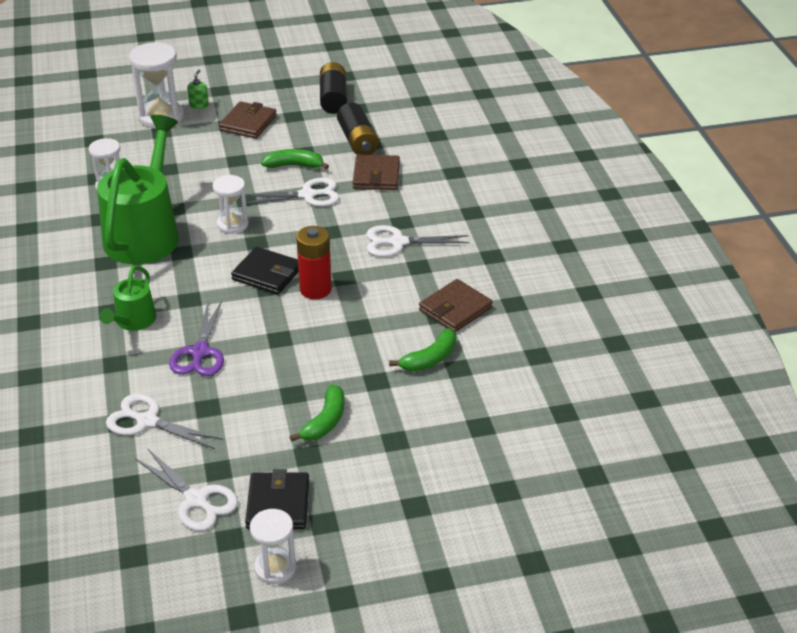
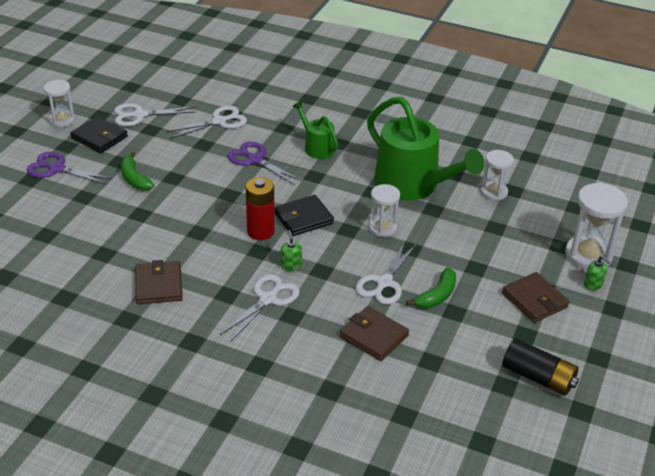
camera: 125 degrees right, 0 degrees up
(342, 250) = (291, 265): none -> green soap dispenser
(358, 141) = (442, 354): black battery -> none
(374, 497) = (57, 169): none -> purple scissors
(430, 359) = (128, 246): green banana -> none

